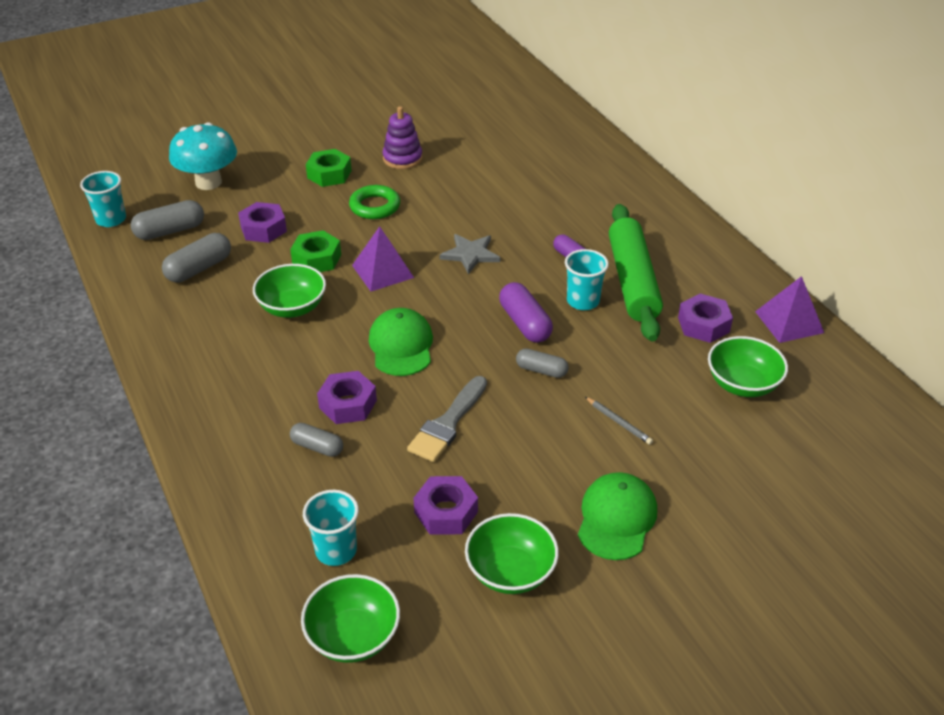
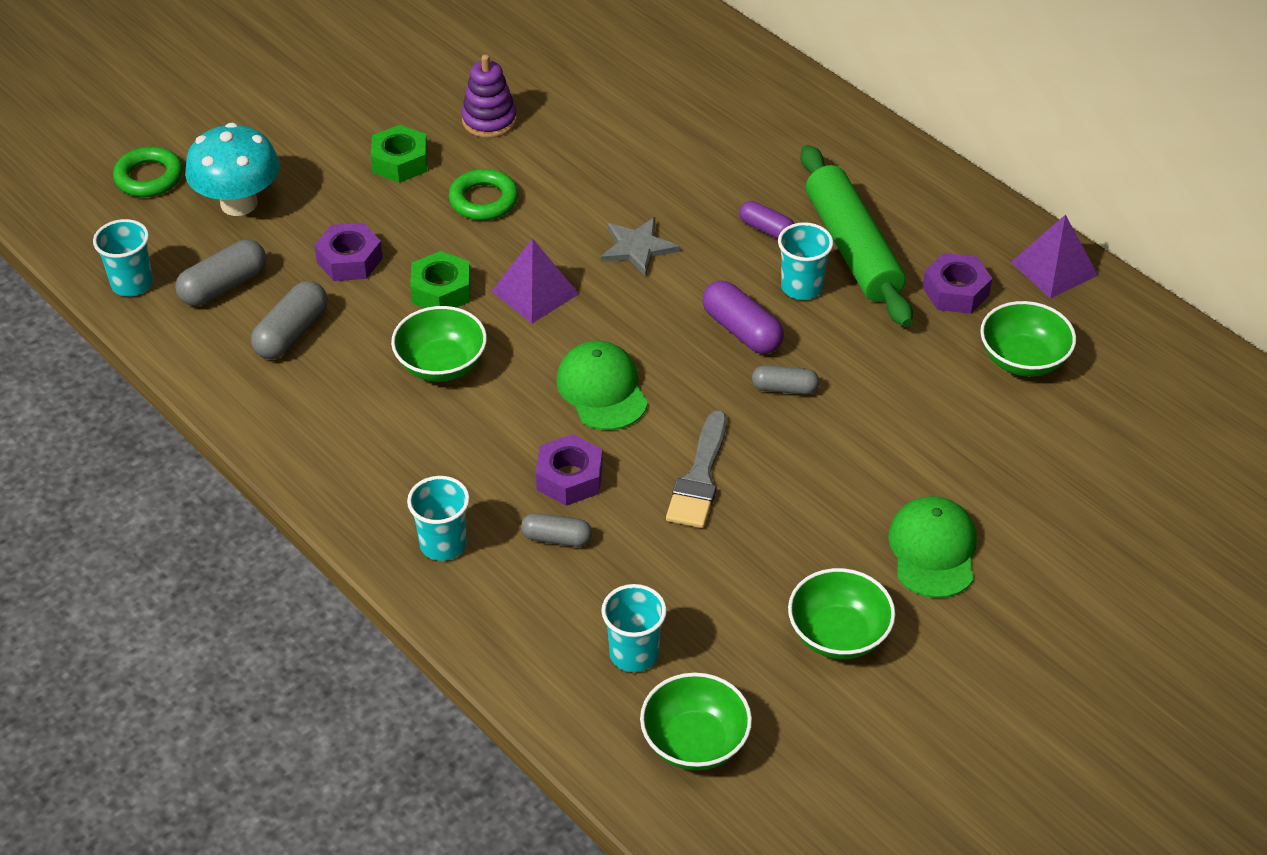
camera: 15 degrees left, 5 degrees up
(159, 158) = (149, 177): none -> green ring
(230, 434) = (443, 544): none -> turquoise cup
(446, 512) = (740, 583): purple nut -> none
(619, 422) = (897, 436): grey pencil -> none

